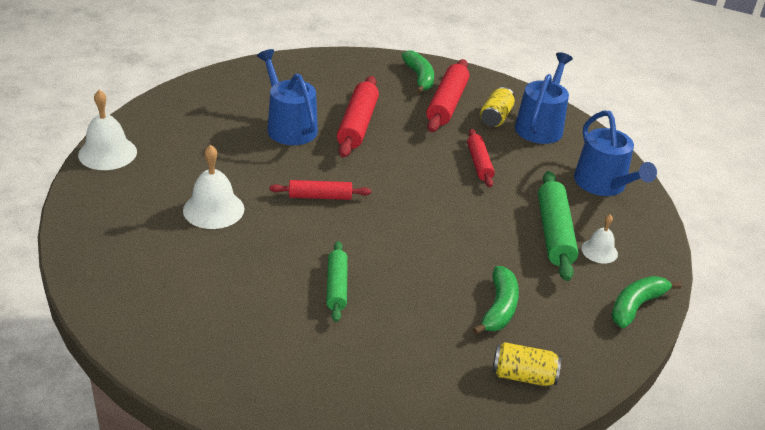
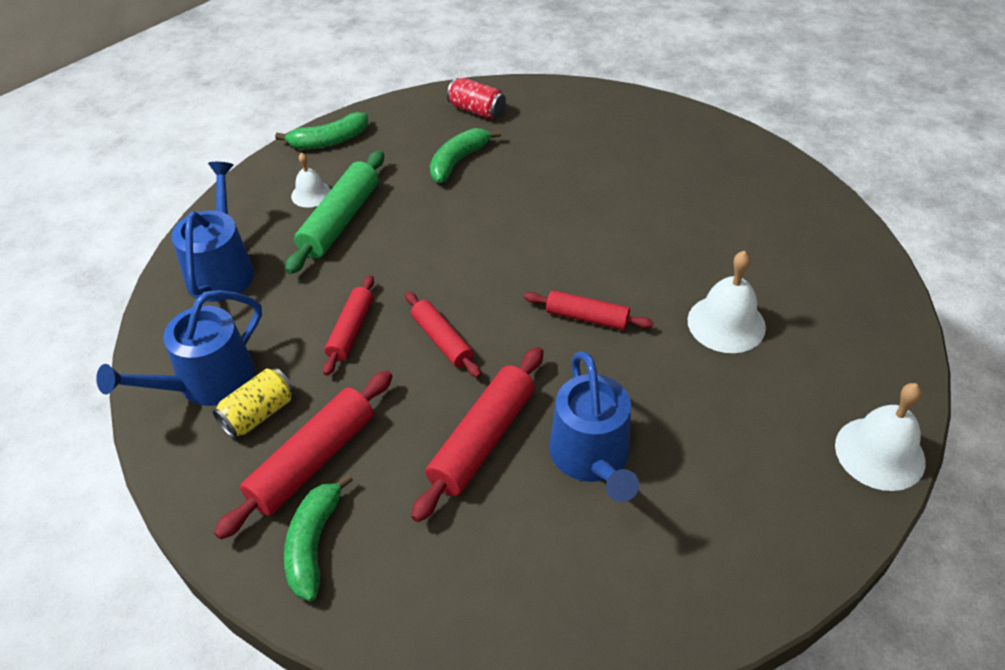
camera: 155 degrees left, 10 degrees up
(336, 287) = (606, 207): green rolling pin -> none
(414, 167) = (442, 340): none -> red rolling pin
(523, 376) = (477, 110): yellow can -> red can

